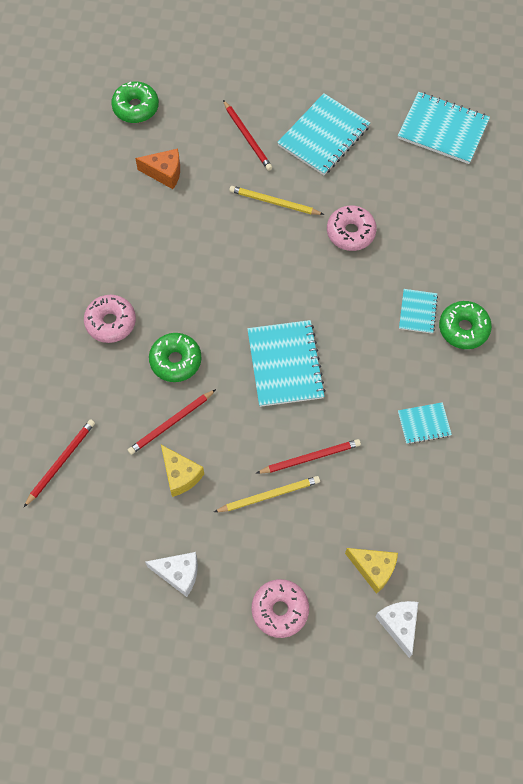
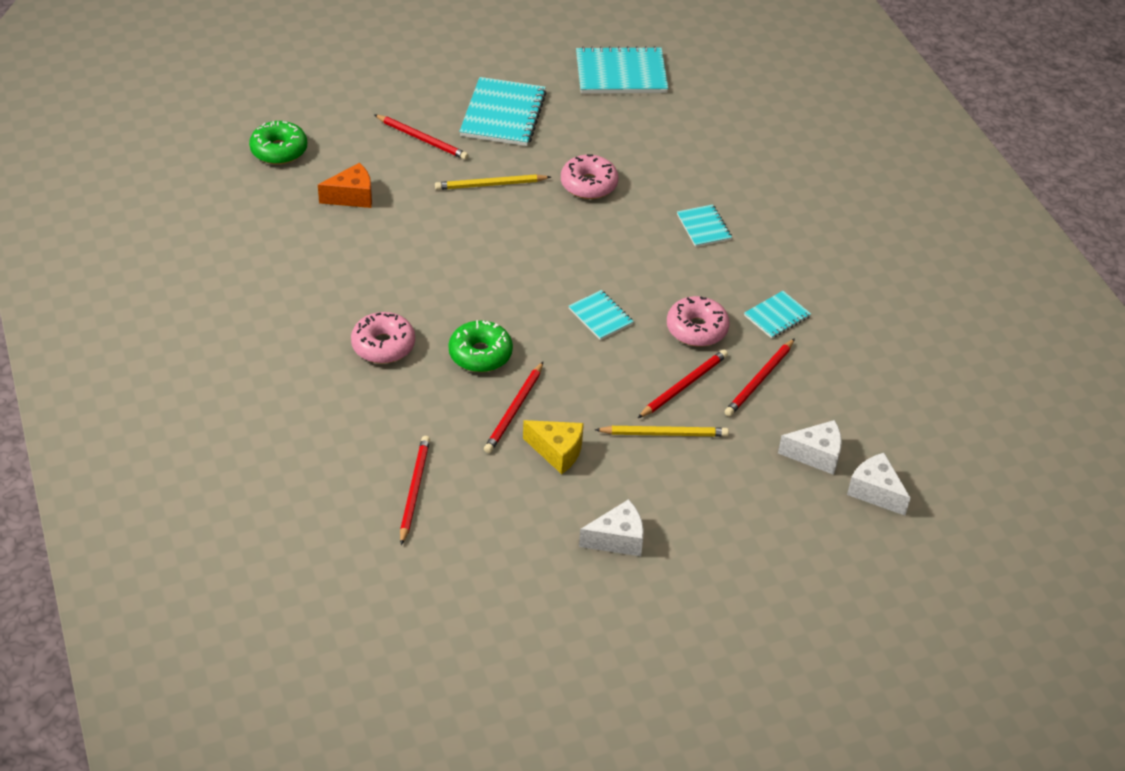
camera: 30 degrees left, 20 degrees down
(269, 495) = (664, 433): yellow pencil -> yellow pencil turned 45 degrees clockwise
(280, 610) = (747, 528): pink donut -> pink donut (697, 329)
(285, 364) = (600, 316): turquoise notebook -> turquoise notebook, size x0.54
(372, 479) = (759, 380): none -> red pencil
(373, 569) = (816, 455): yellow cheese -> white cheese
(463, 329) = (758, 226): green donut -> none

